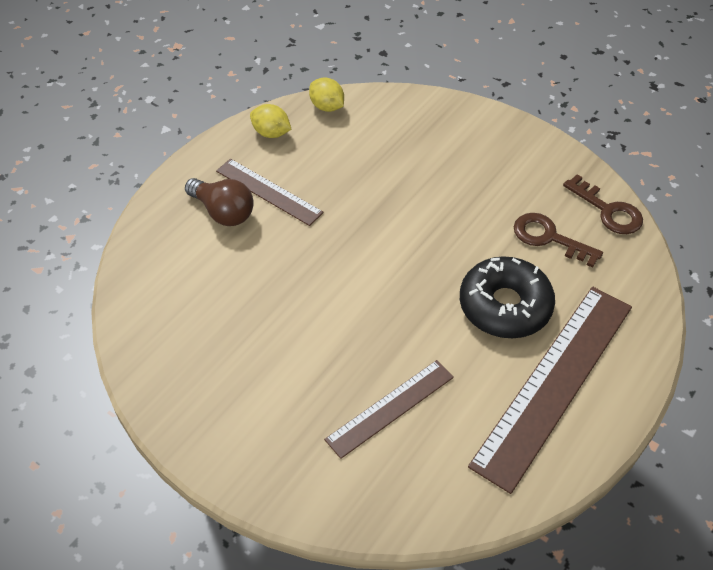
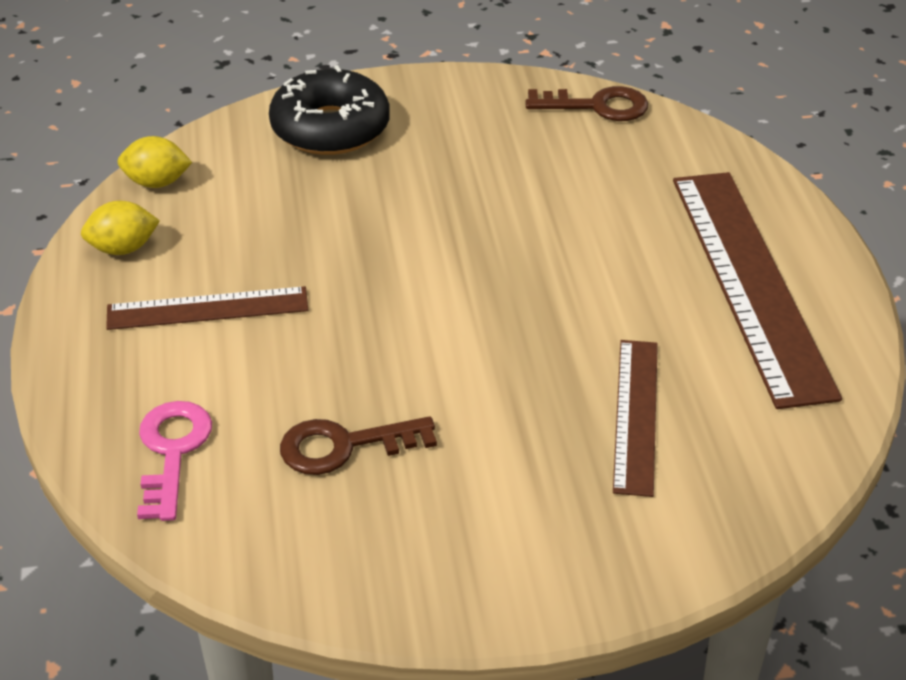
camera: 45 degrees left, 10 degrees down
(169, 255) = (172, 452): none -> pink key
(223, 212) = (179, 364): brown light bulb -> none
(505, 306) = (617, 249): black donut -> black donut (330, 128)
(549, 238) = (576, 163): brown key -> brown key (345, 446)

